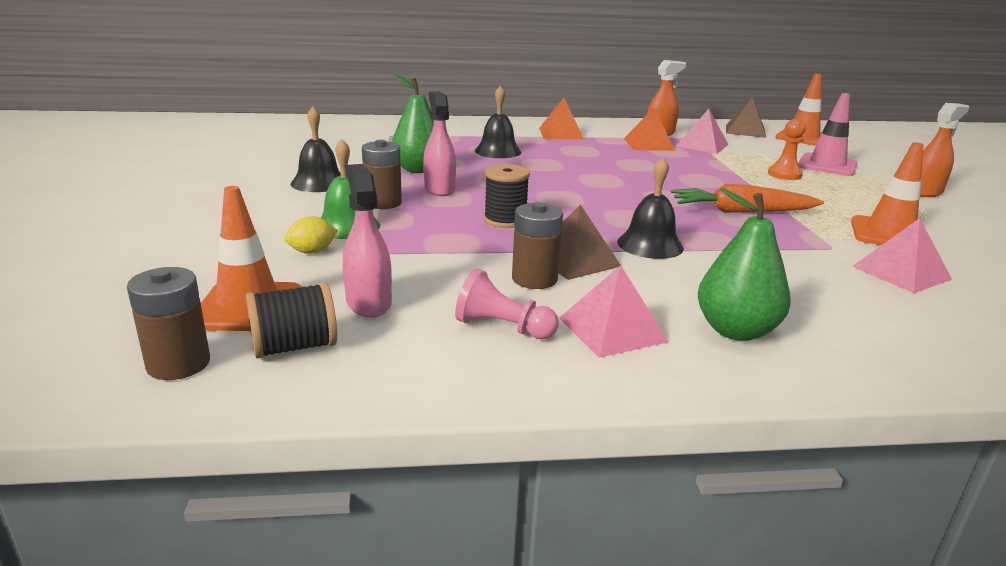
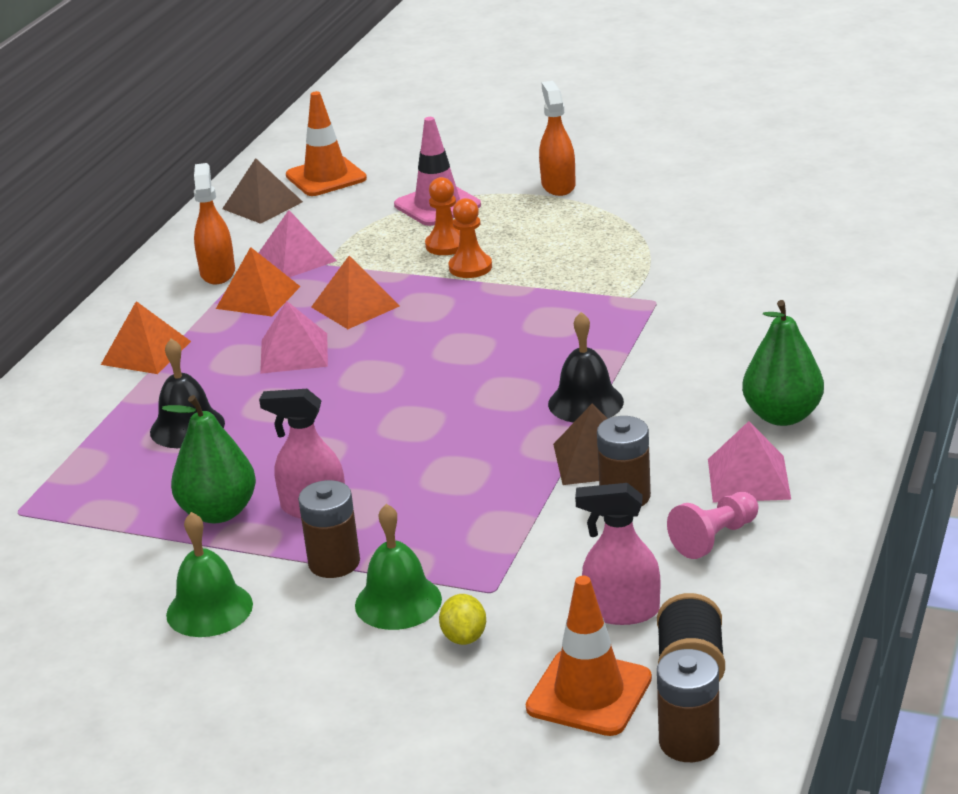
camera: 60 degrees left, 5 degrees up
(319, 183) = (209, 609): black bell -> green bell
(505, 220) = (457, 479): black spool -> none
(673, 165) = (355, 306): none -> orange pyramid
(741, 212) = (536, 316): orange carrot -> none
(769, 184) = (470, 267): none -> orange pawn
(889, 234) = (646, 257): orange traffic cone -> none
(901, 273) = (727, 289): pink pyramid -> pink pyramid (294, 353)

